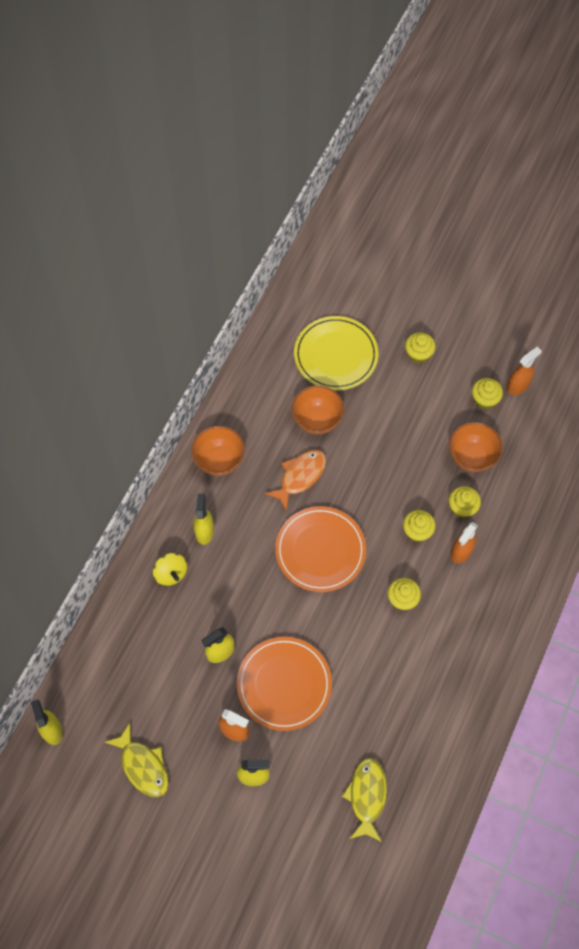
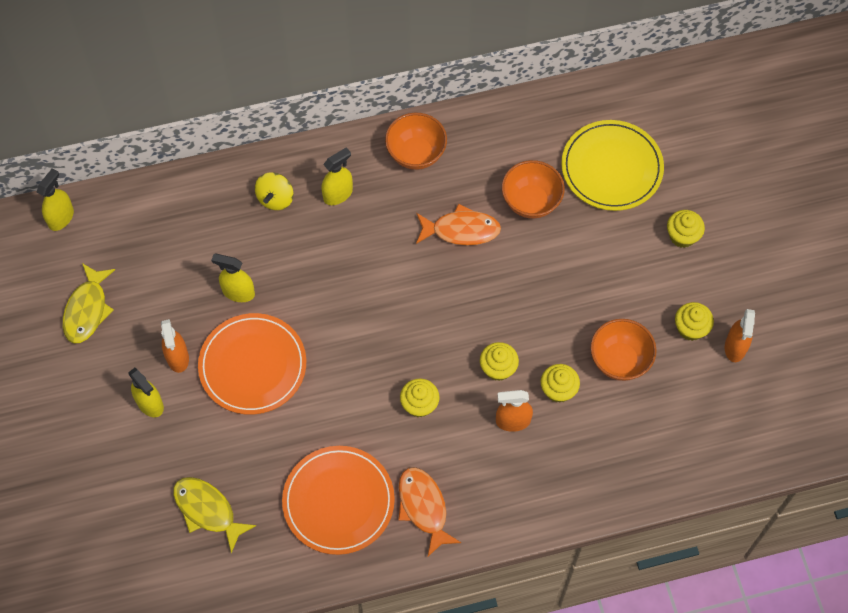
camera: 50 degrees right, 0 degrees up
(320, 550) = (404, 301): orange plate -> orange plate (338, 501)
(367, 796) = (207, 511): yellow fish -> yellow fish turned 105 degrees counterclockwise
(477, 653) = (423, 508): none -> orange fish
(518, 386) = (735, 347): orange spray bottle -> orange spray bottle turned 90 degrees clockwise

